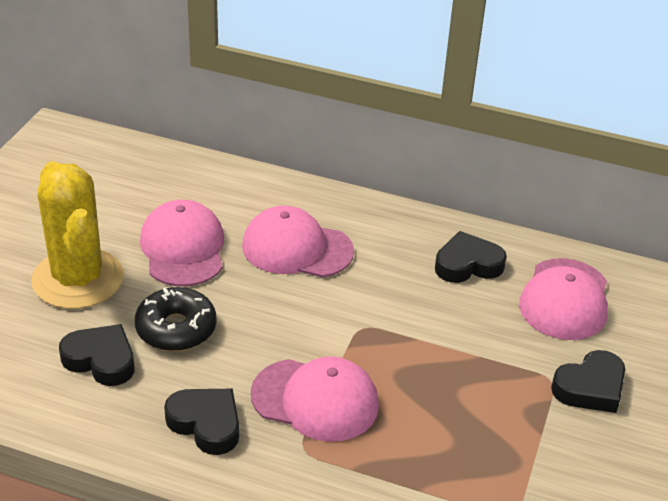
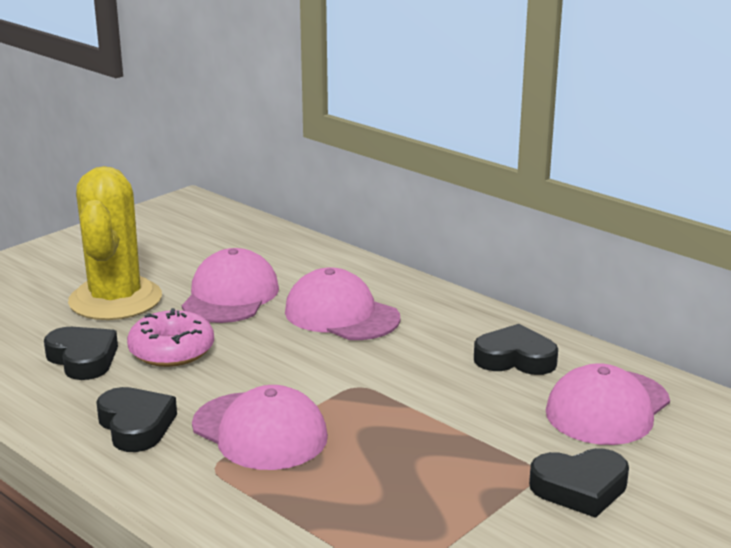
camera: 25 degrees right, 15 degrees down
(176, 329) = (172, 351): black donut -> pink donut

